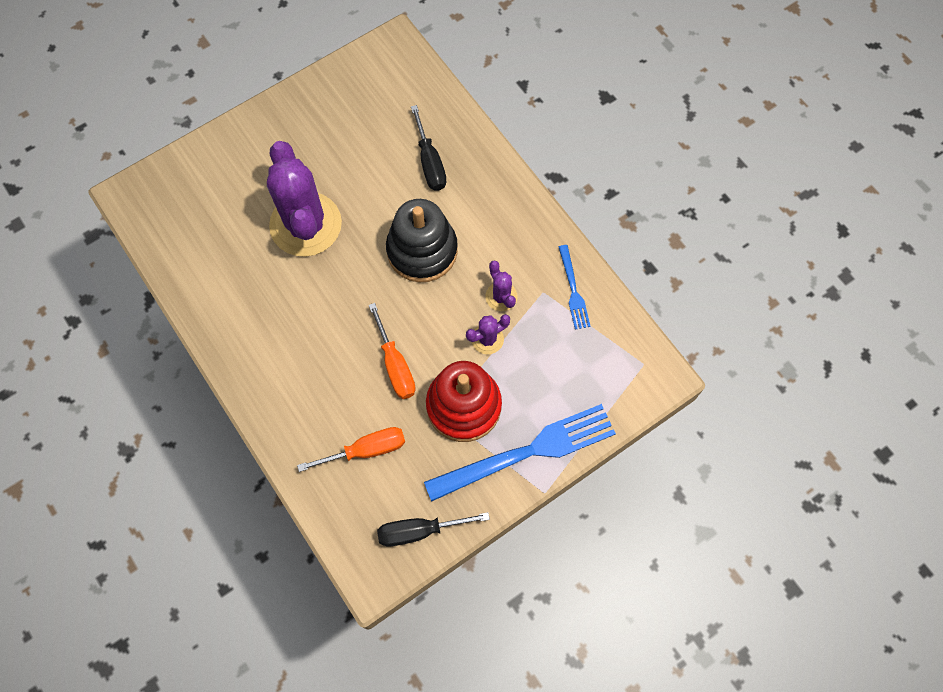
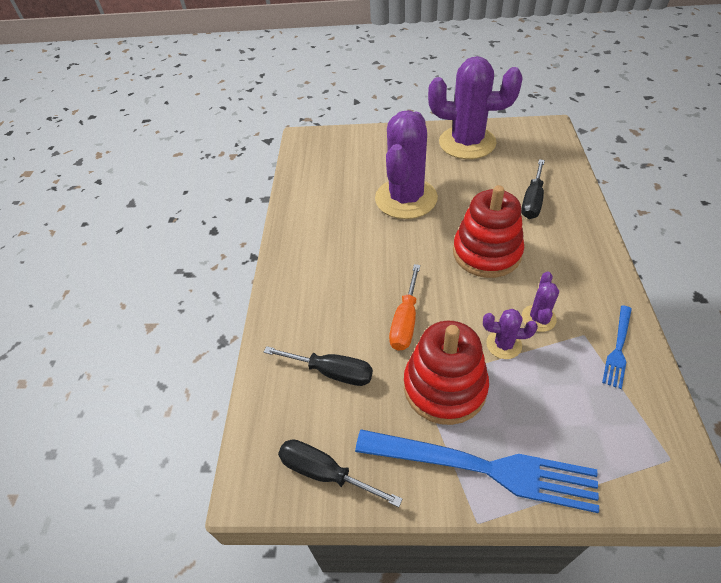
camera: 40 degrees right, 20 degrees down
(321, 111) = (467, 143): none -> purple cactus
(366, 450) = (331, 372): orange screwdriver -> black screwdriver
(422, 250) = (486, 253): black stacking toy -> red stacking toy

